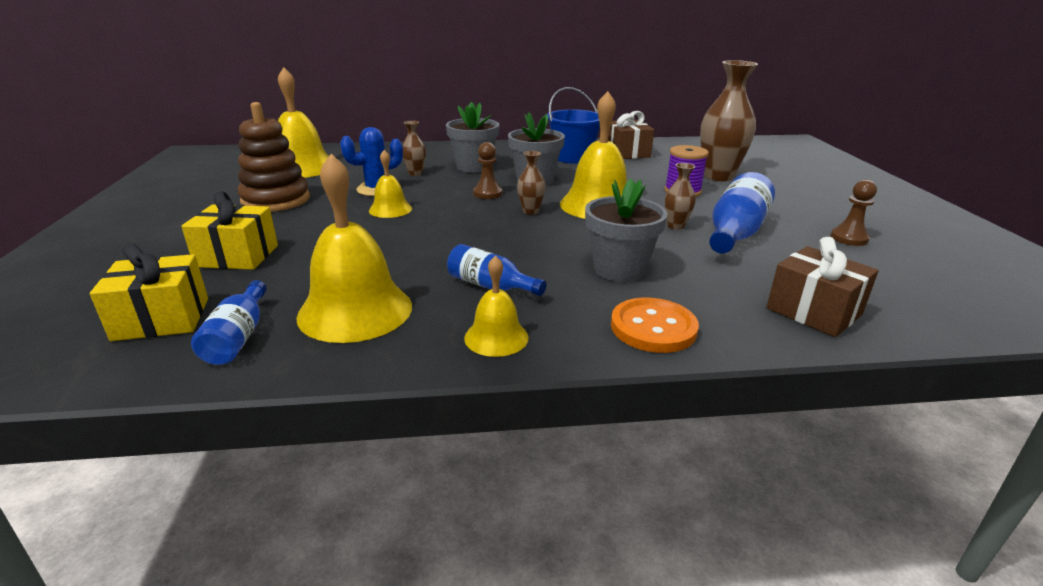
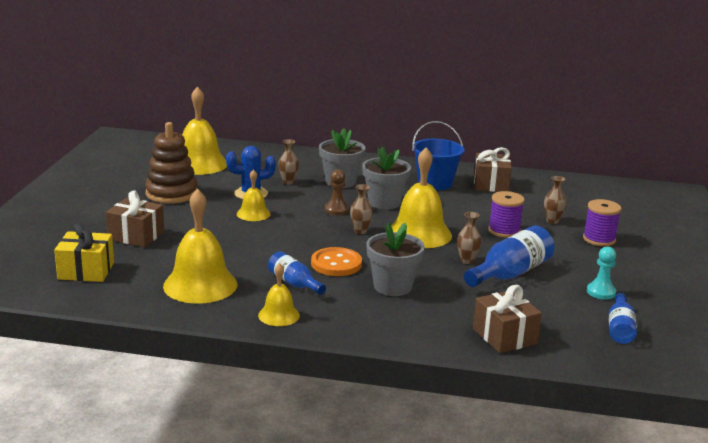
camera: 15 degrees right, 5 degrees down
(237, 256) = (136, 236): yellow gift -> brown gift
(238, 337) = (128, 289): blue bottle -> blue bottle (620, 329)
(653, 328) = (383, 327): orange button -> orange button (336, 264)
(718, 176) = (552, 221): brown vase -> brown vase, size x0.47
(780, 187) = (599, 239): none -> purple spool
(849, 238) = (601, 292): brown pawn -> turquoise pawn

